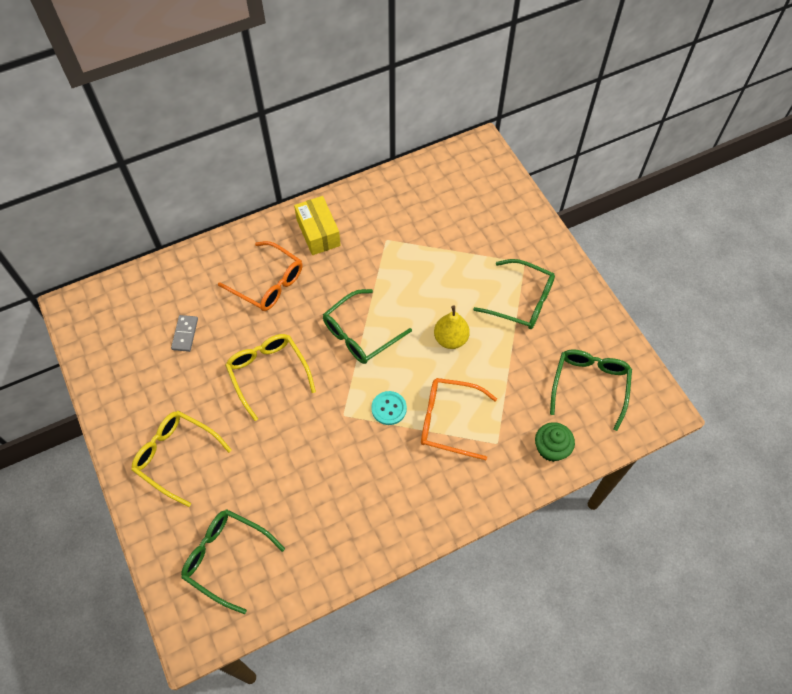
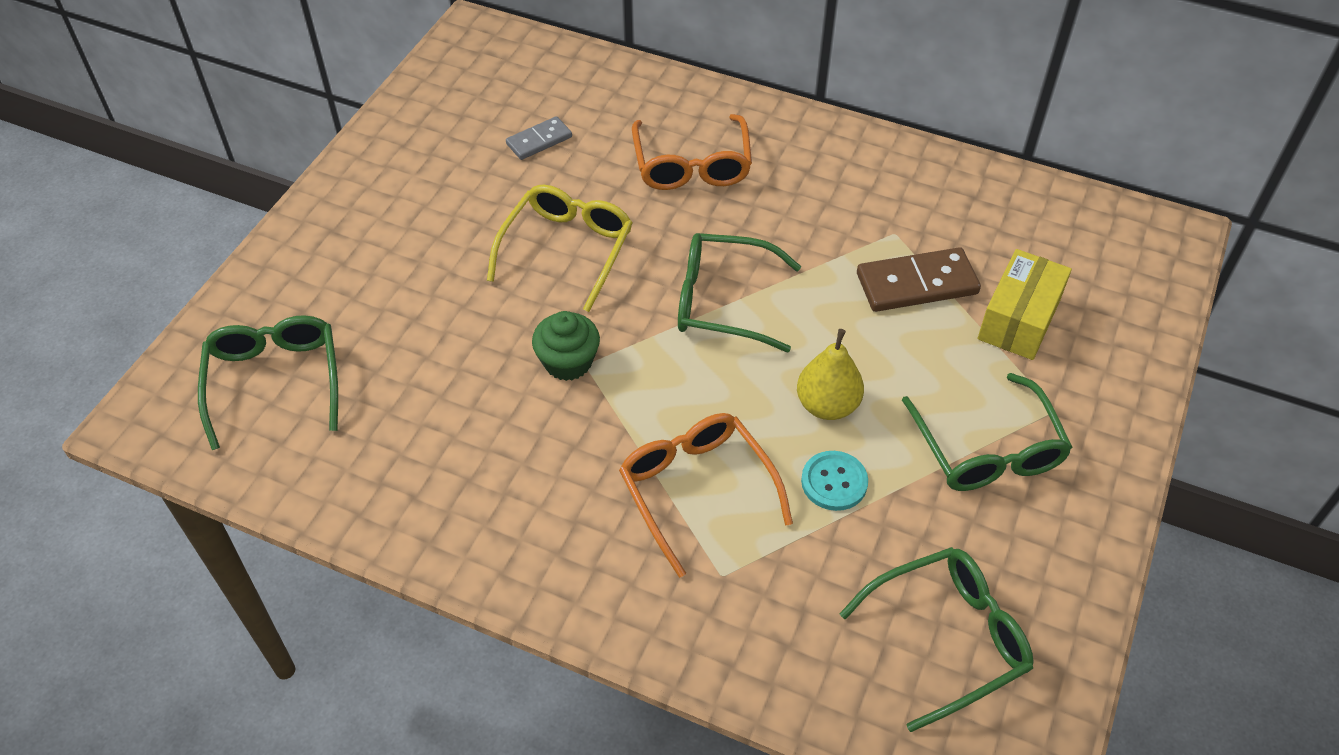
camera: 50 degrees right, 10 degrees down
(177, 457) = (370, 243): yellow glasses -> none
(318, 233) = (820, 162): yellow box -> yellow box (1018, 319)
(389, 408) = (645, 407): turquoise button -> turquoise button (834, 482)
(420, 255) = (916, 283): none -> brown domino
(551, 448) = (785, 655): green cupcake -> green cupcake (568, 362)

